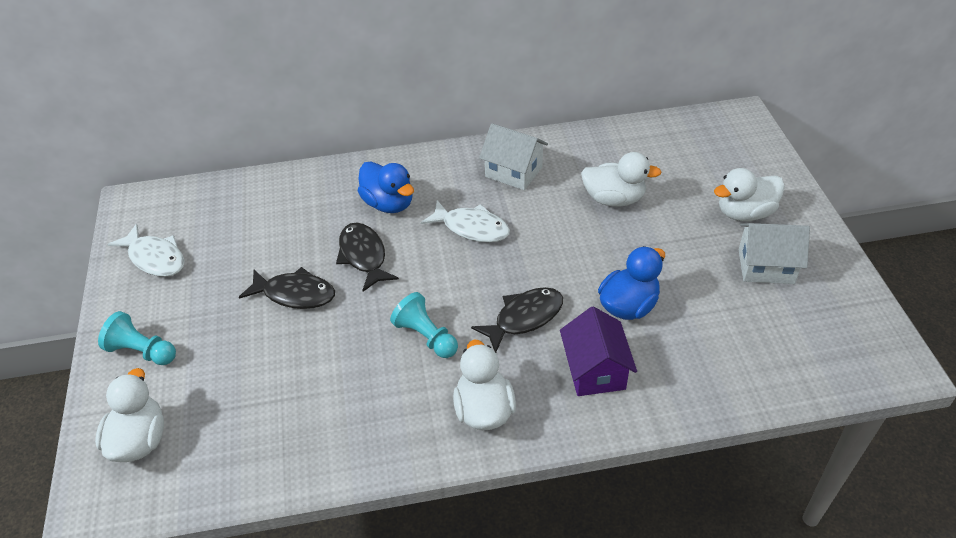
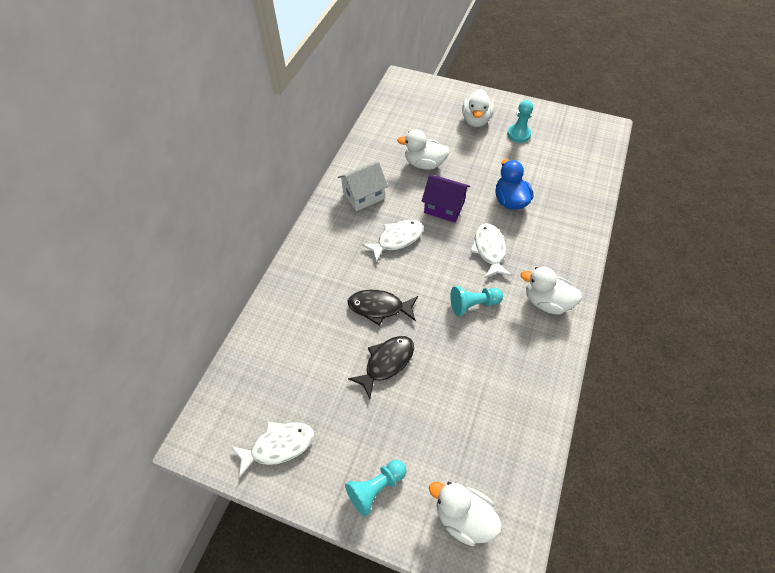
camera: 60 degrees left, 10 degrees up
(388, 203) = (339, 272): blue duck -> none
(524, 318) = (489, 250): black fish -> white fish
(595, 370) = (547, 238): purple house -> purple house (444, 207)
(614, 199) = (424, 164): white duck -> white duck turned 120 degrees counterclockwise
(766, 266) = (518, 134): white house -> turquoise pawn

